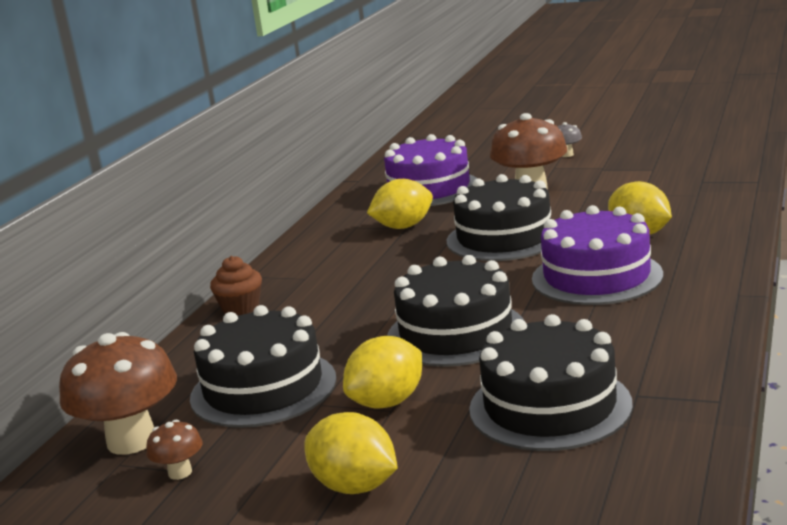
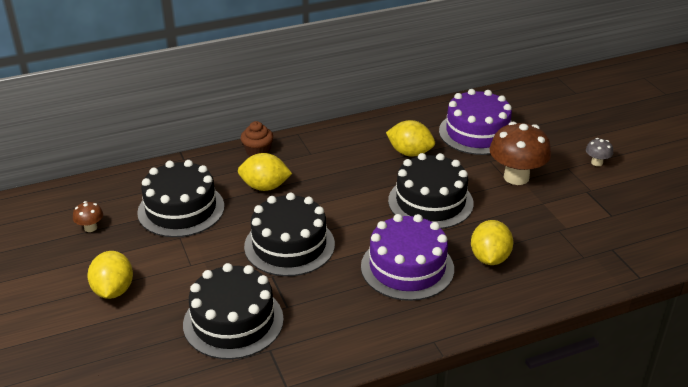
camera: 45 degrees right, 15 degrees up
(131, 441) = (106, 196): brown mushroom -> none
(387, 402) = (196, 259): yellow lemon -> yellow lemon (265, 187)

